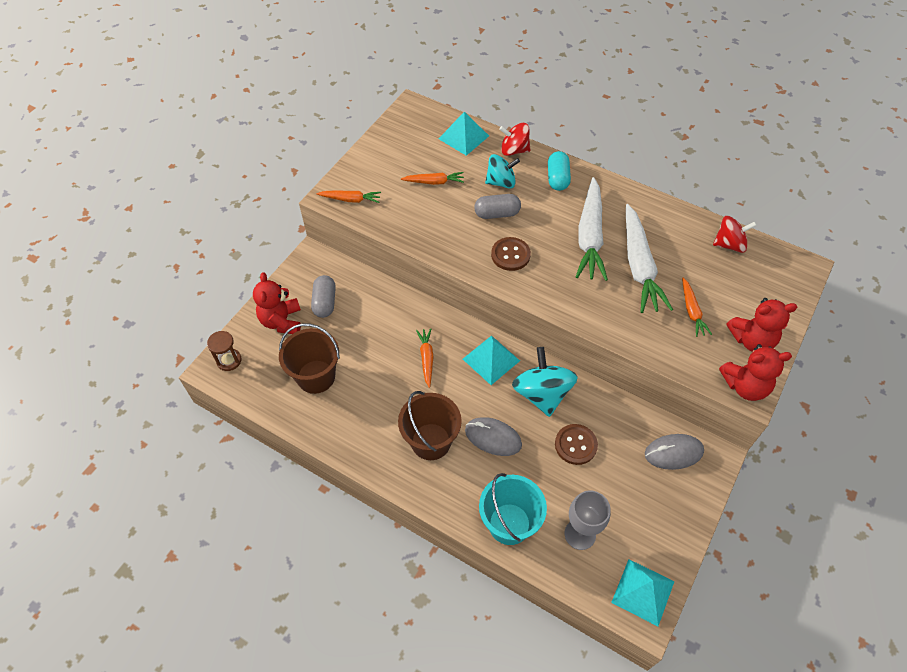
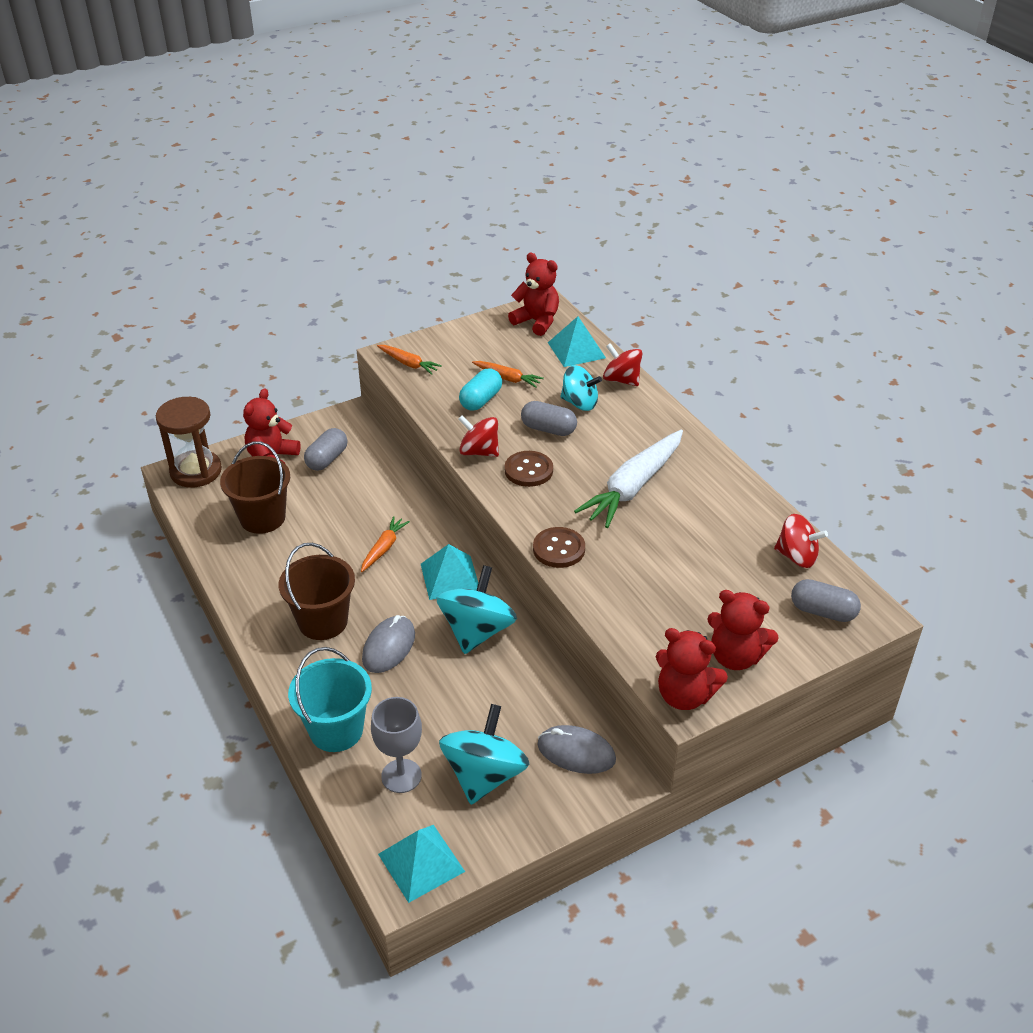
camera: 30 degrees right, 15 degrees down
(229, 360) = (196, 471): brown hourglass -> brown hourglass, size x1.80
(416, 123) = (537, 321): none -> red teddy bear
(463, 254) = (479, 451): none -> red spinning top
(493, 437) = (389, 647): grey mouse -> grey mouse turned 60 degrees clockwise
(557, 178) = (647, 422): turquoise capsule -> turquoise capsule (481, 400)
(575, 445) = (471, 694): brown button -> brown button (559, 549)
(631, 502) = (484, 775): none -> turquoise spinning top
(639, 266) = (665, 534): white carrot -> none
(691, 311) = (687, 600): orange carrot -> none
(774, 279) = (823, 611): none -> grey capsule

